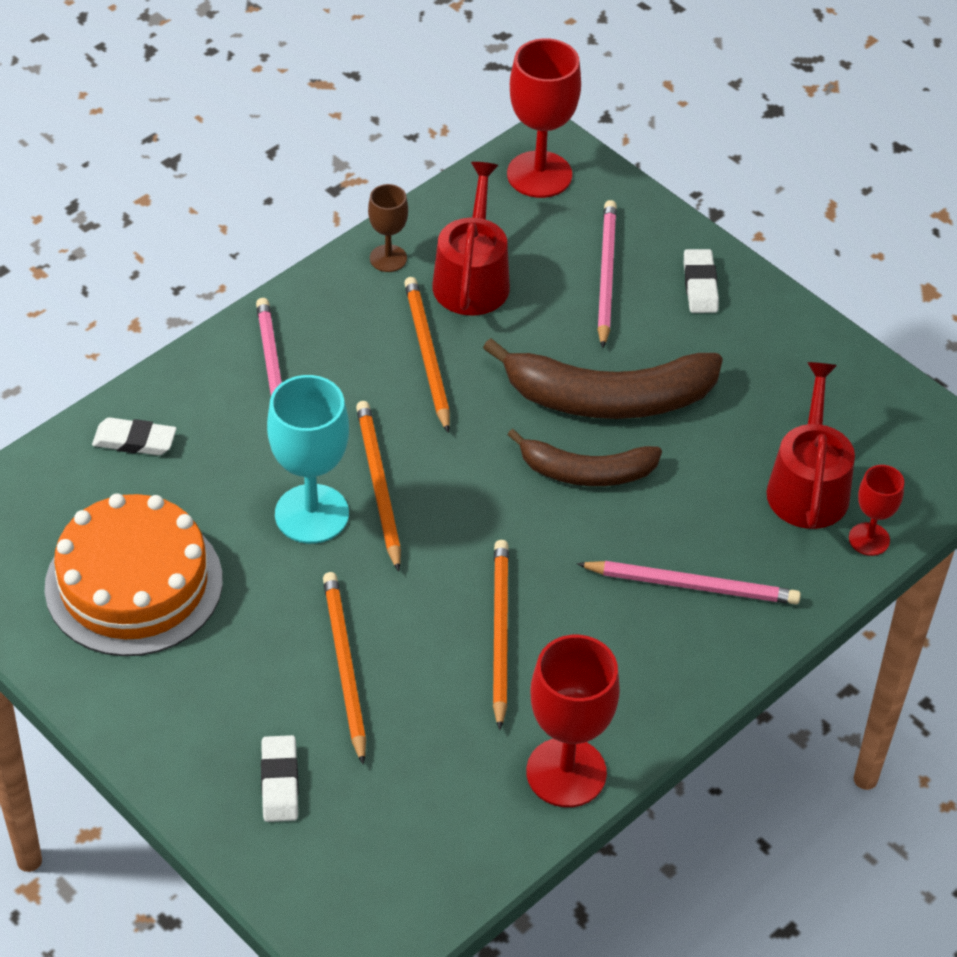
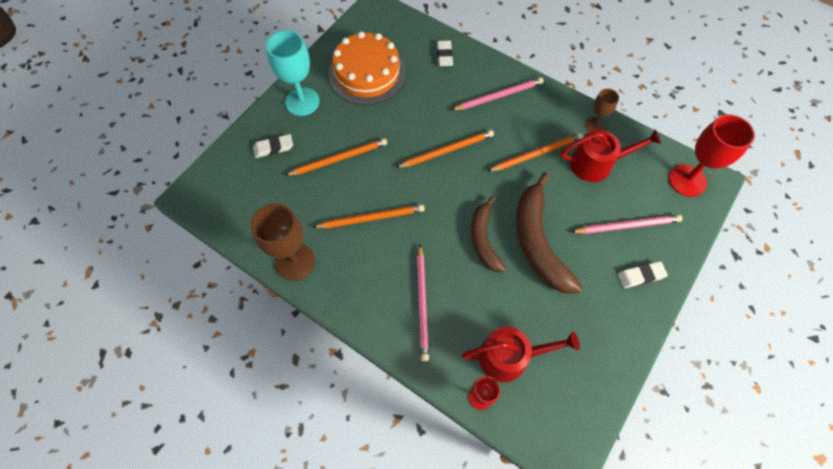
camera: 80 degrees right, 15 degrees up
(312, 514) = (422, 128): turquoise goblet -> turquoise goblet (302, 102)
(566, 772) = (295, 261): red goblet -> brown goblet

